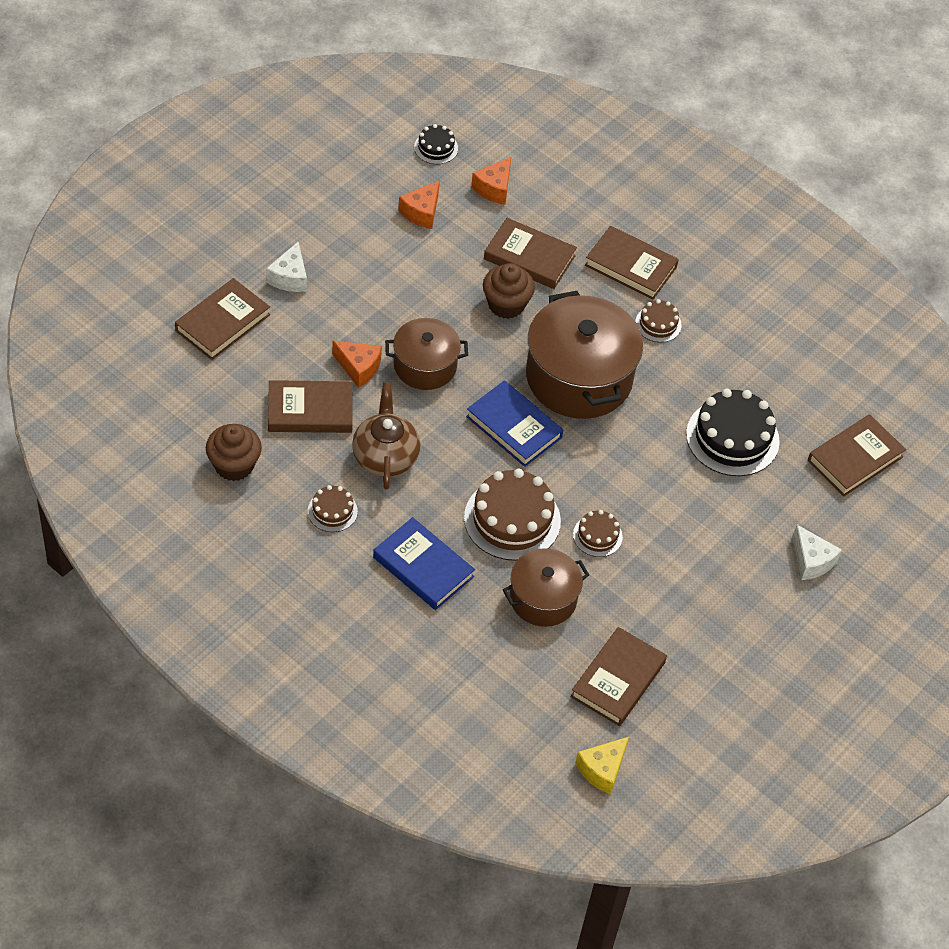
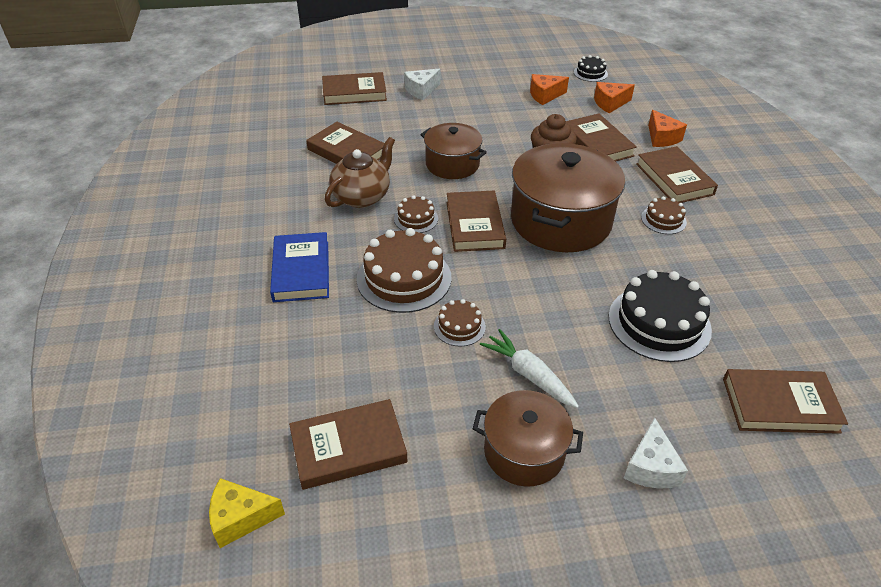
camera: 45 degrees right, 10 degrees down
(234, 465) = (264, 155): brown cupcake -> none
(332, 511) = (287, 207): brown cake -> brown cake (416, 219)
(359, 368) = (407, 146): orange cheese -> orange cheese (662, 138)
(514, 427) = (474, 225): blue book -> brown book
(543, 598) = (362, 344): brown pot -> brown pot (524, 451)
(682, 543) = (529, 375): none -> white carrot

